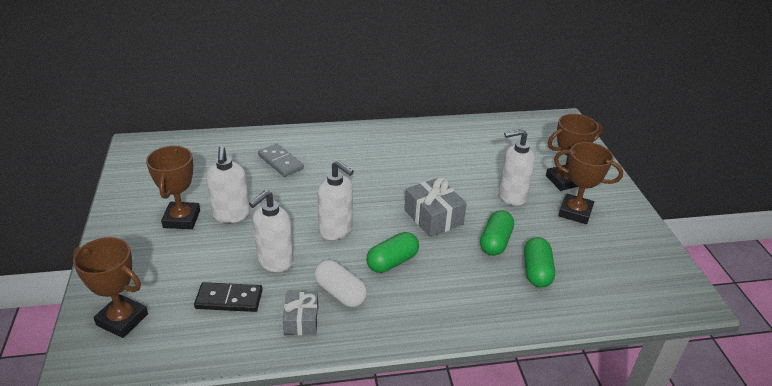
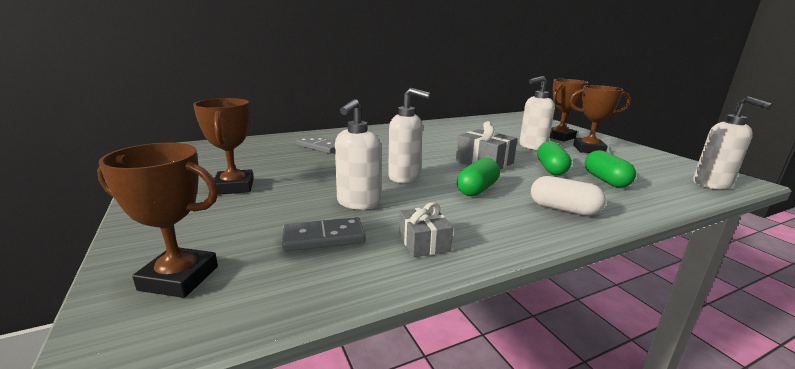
camera: 15 degrees left, 15 degrees down
(229, 299) = (323, 237): black domino -> grey domino
(231, 215) = (290, 179): white soap dispenser -> white soap dispenser (712, 184)
(340, 293) = (447, 215): white capsule -> white capsule (563, 209)

